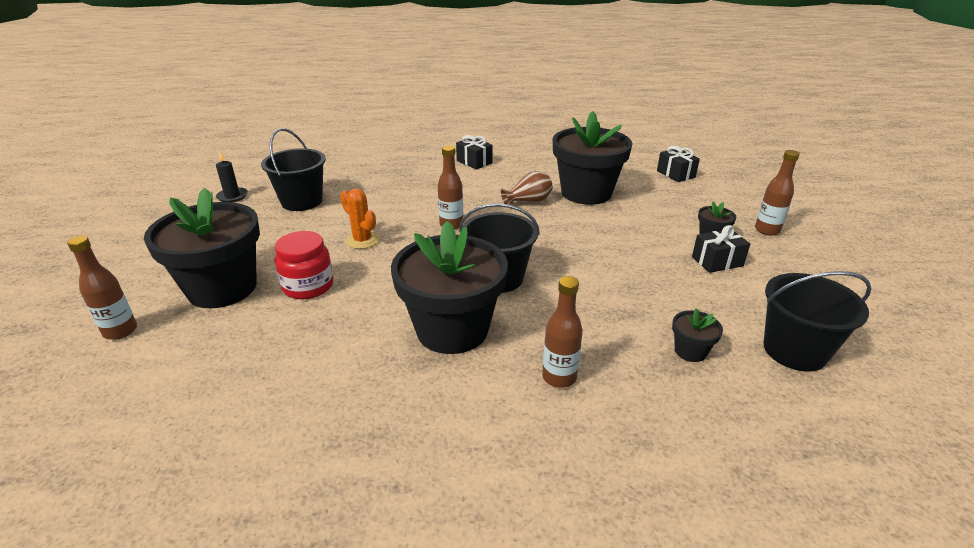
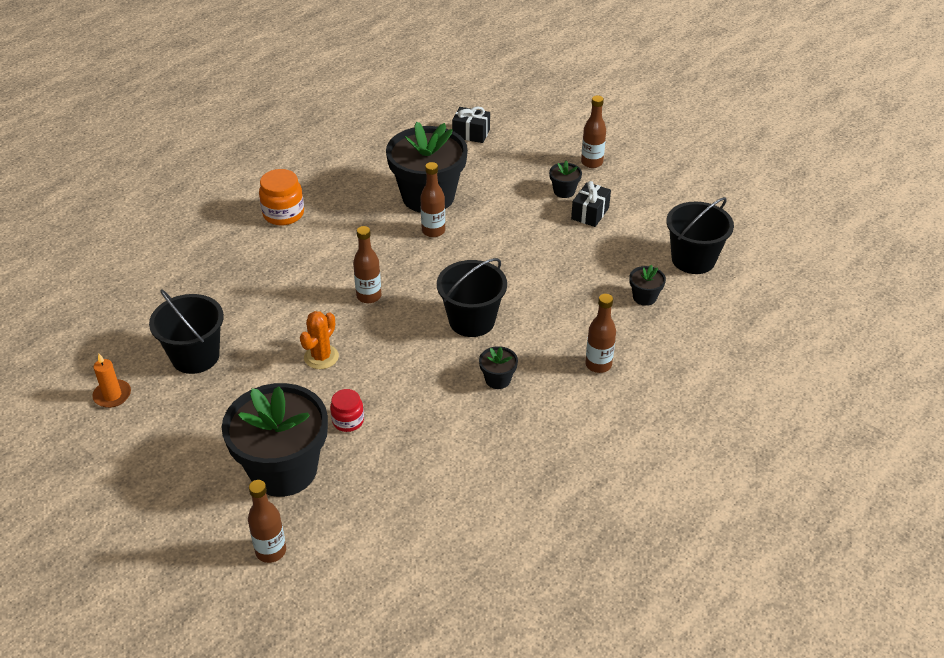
camera: 45 degrees left, 10 degrees up
(232, 196) = (112, 395): black candle -> orange candle
(308, 286) = (348, 421): red jar -> red jar, size x0.64
(362, 240) = (321, 357): orange cactus -> orange cactus turned 60 degrees counterclockwise
(452, 329) = (498, 379): black flower pot -> black flower pot, size x0.41
(474, 162) = (283, 214): black gift -> orange jar
(528, 202) = (396, 234): brown vase -> none
(558, 212) = (433, 231): none -> brown bottle

